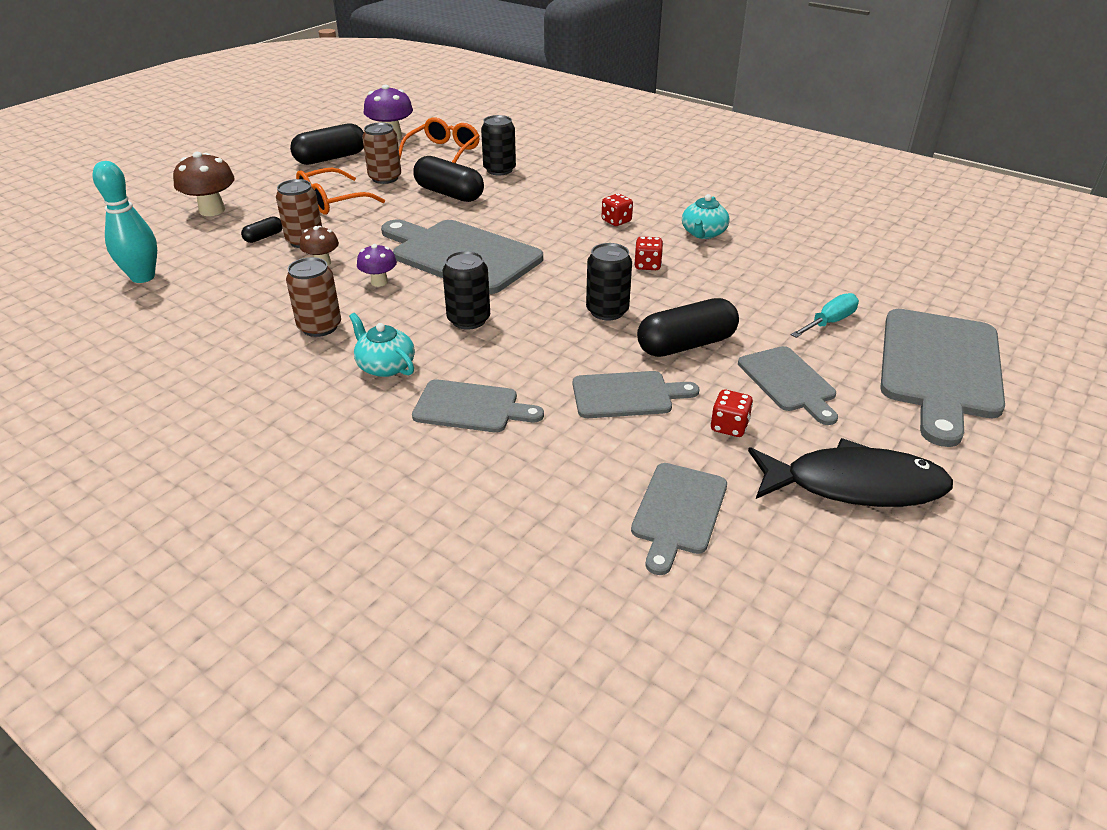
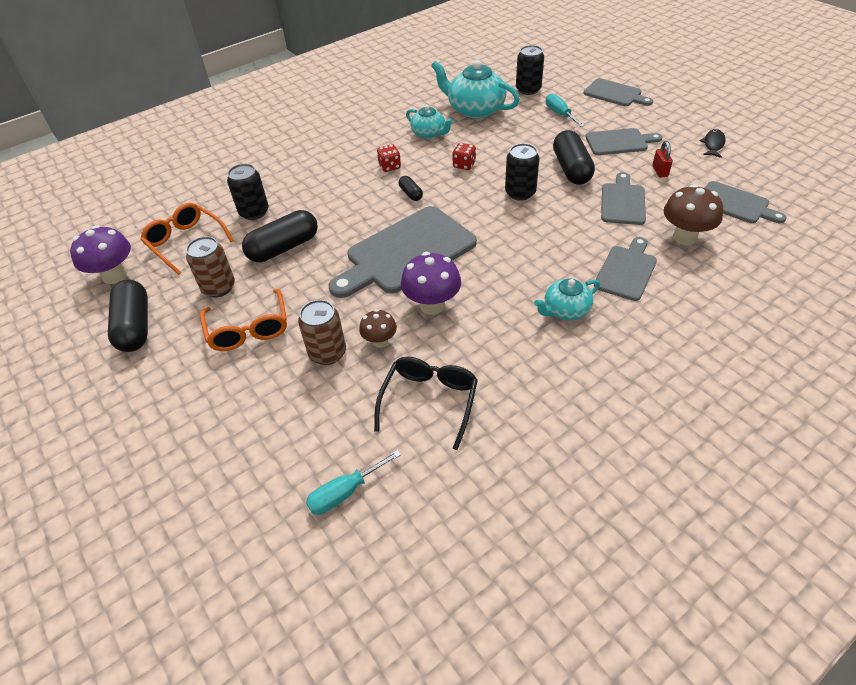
camera: 70 degrees left, 10 degrees up
(143, 277) = (345, 492): turquoise bowling pin -> turquoise screwdriver
(212, 210) = (207, 434): brown mushroom -> brown mushroom (685, 237)
(243, 300) = (429, 401): none -> black glasses
(264, 237) = (301, 386): black capsule -> black capsule (411, 194)
(320, 327) = (495, 347): brown can -> none
(379, 282) = (432, 305): purple mushroom -> purple mushroom, size x1.67
(468, 320) = (511, 259): black can -> black can (528, 89)
(729, 427) = (660, 171): red dice -> red padlock
(786, 255) = (475, 109): none -> turquoise teapot
(854, 485) = (713, 144): black fish -> black fish, size x0.47
(940, 368) = (615, 94): grey cutting board -> grey cutting board, size x0.56

